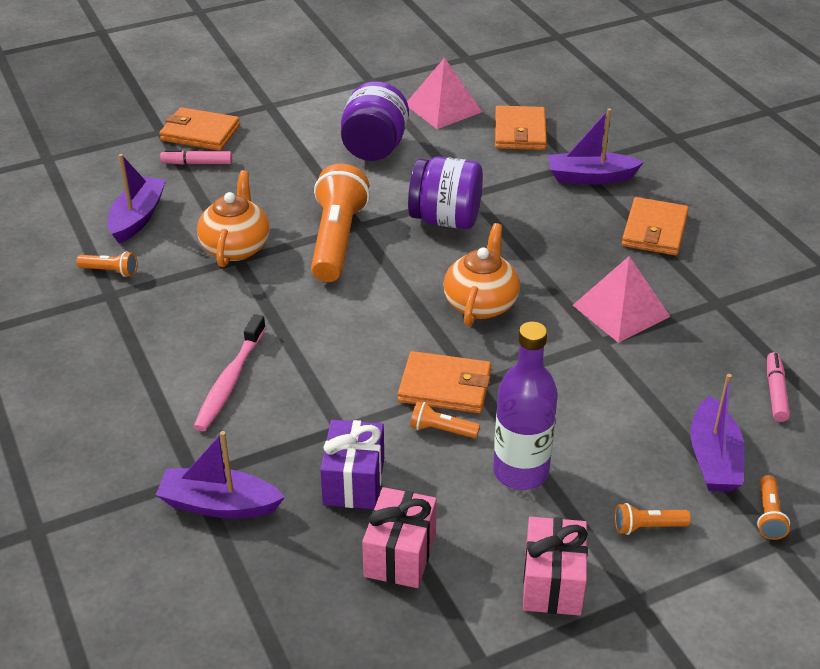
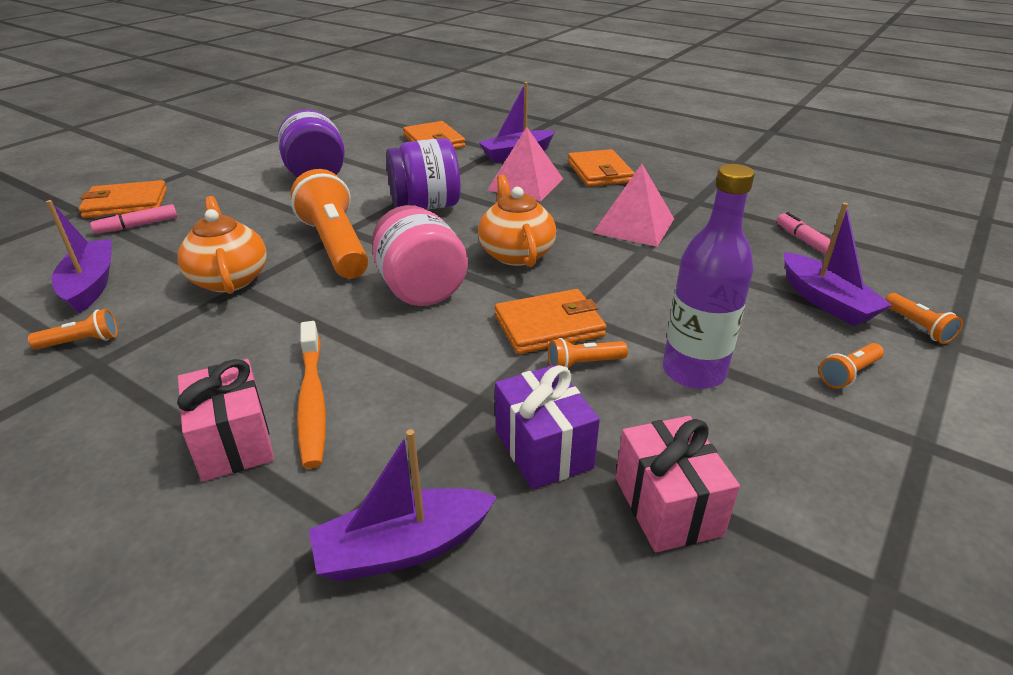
camera: 30 degrees left, 5 degrees down
(230, 381) = (312, 401): pink toothbrush -> orange toothbrush
(372, 311) = (420, 289): none -> pink jar
(443, 108) = (356, 141): pink pyramid -> pink pyramid (525, 184)
(552, 583) = (838, 462): pink gift -> pink gift (233, 442)

